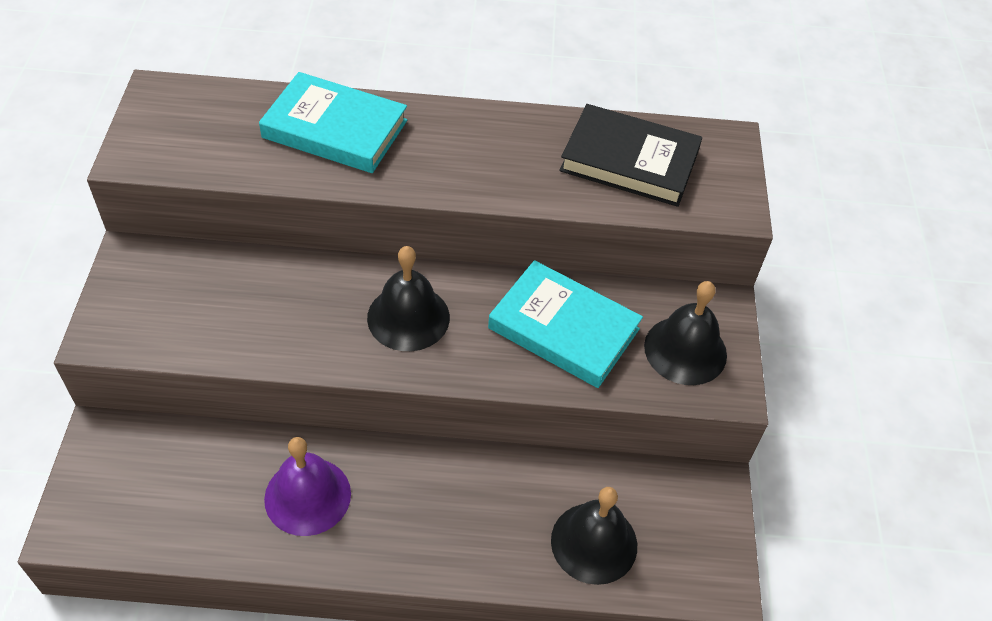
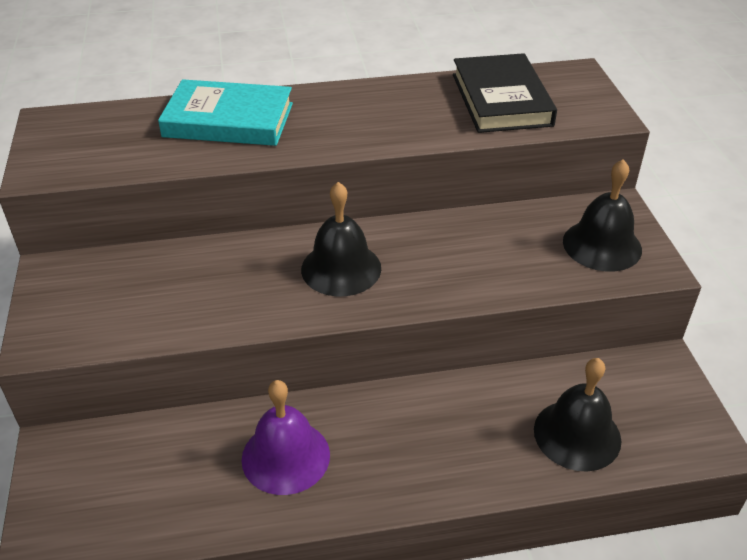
camera: 10 degrees left, 10 degrees down
(563, 329) = (487, 250): turquoise book -> none
(629, 161) = (501, 99): black book -> black book turned 75 degrees clockwise

